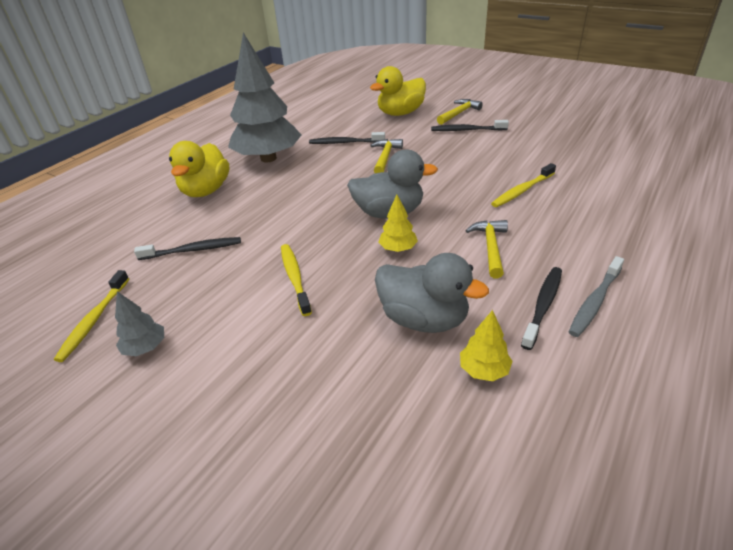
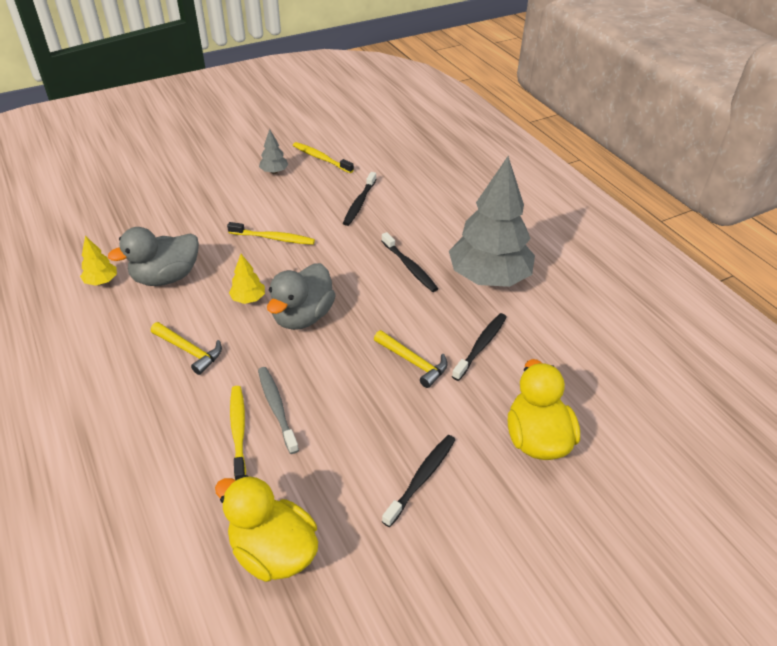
camera: 115 degrees right, 5 degrees up
(206, 190) = (452, 226): yellow duck -> yellow duck (273, 551)
(459, 113) = (486, 506): yellow hammer -> none
(543, 306) = (105, 338): black toothbrush -> black toothbrush (409, 267)
(595, 302) = (74, 367): grey toothbrush -> grey toothbrush (277, 408)

